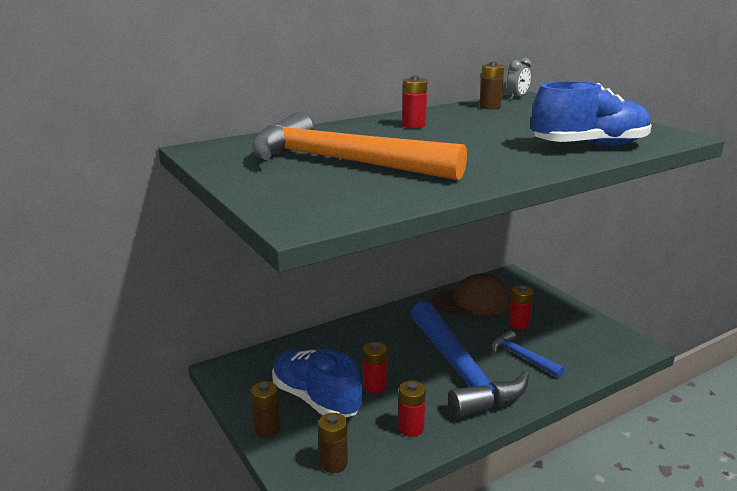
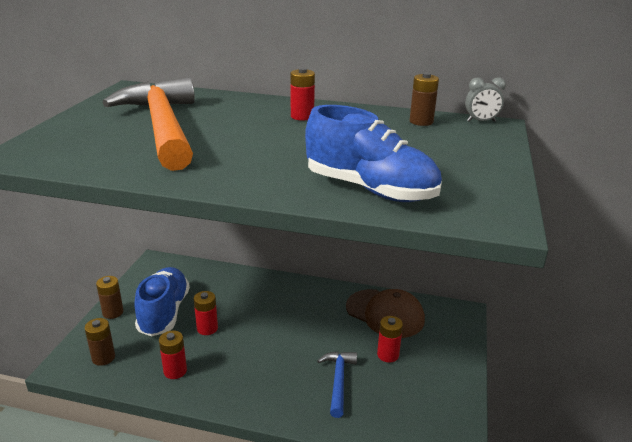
camera: 45 degrees right, 5 degrees up
(461, 372) = (275, 359): blue hammer -> none

